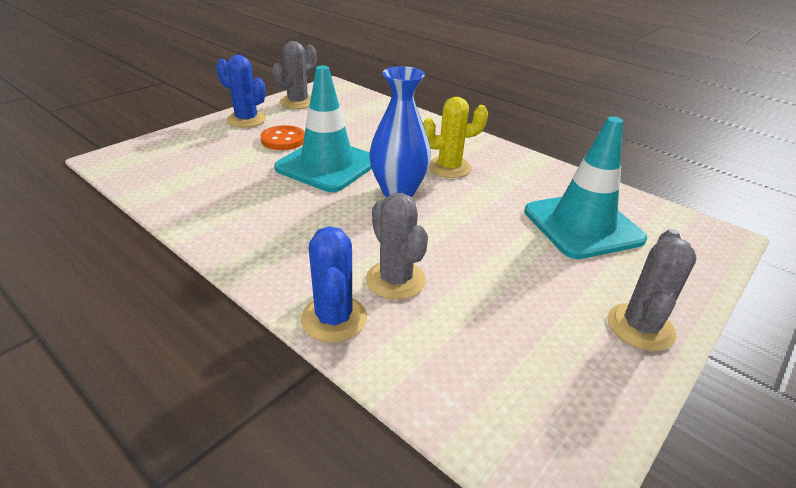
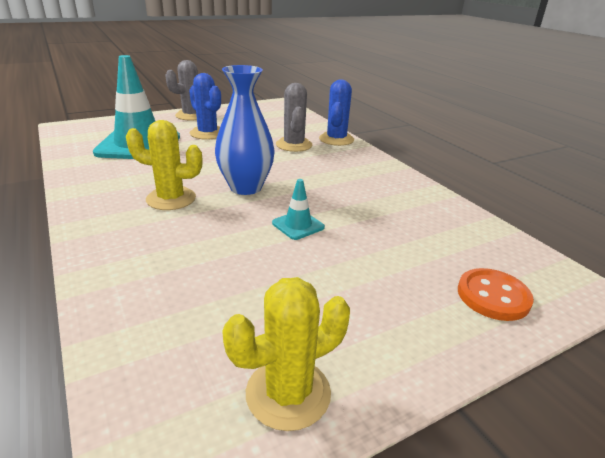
camera: 160 degrees left, 5 degrees down
(246, 120) = (401, 344): blue cactus -> blue cactus (207, 133)
(283, 140) = (341, 277): orange button -> orange button (493, 296)
(298, 102) = (288, 393): grey cactus -> yellow cactus
(327, 165) = (298, 225): turquoise traffic cone -> turquoise traffic cone, size x0.43

